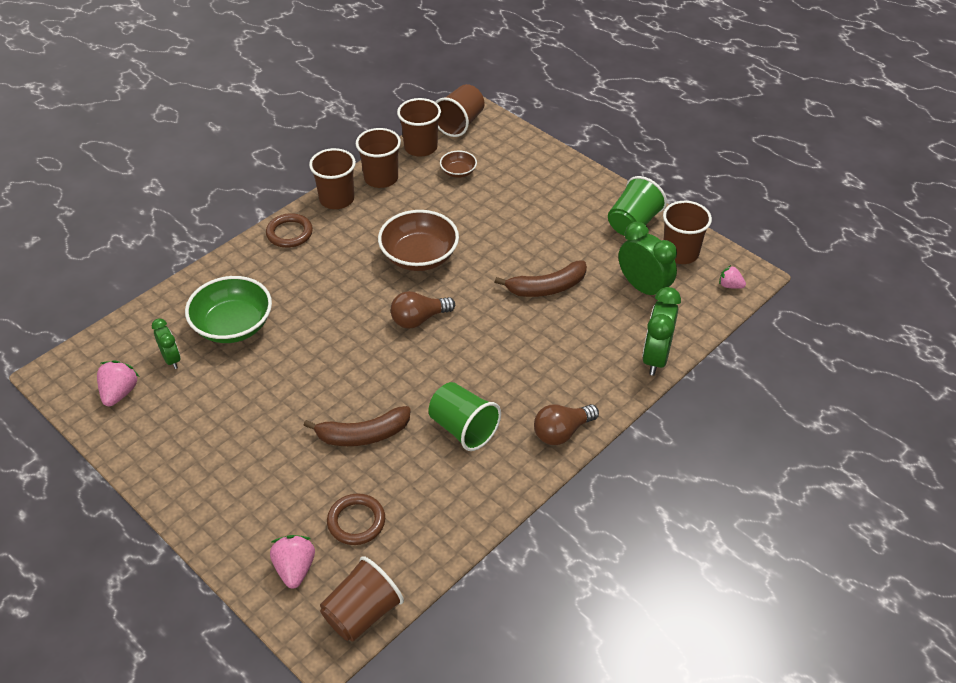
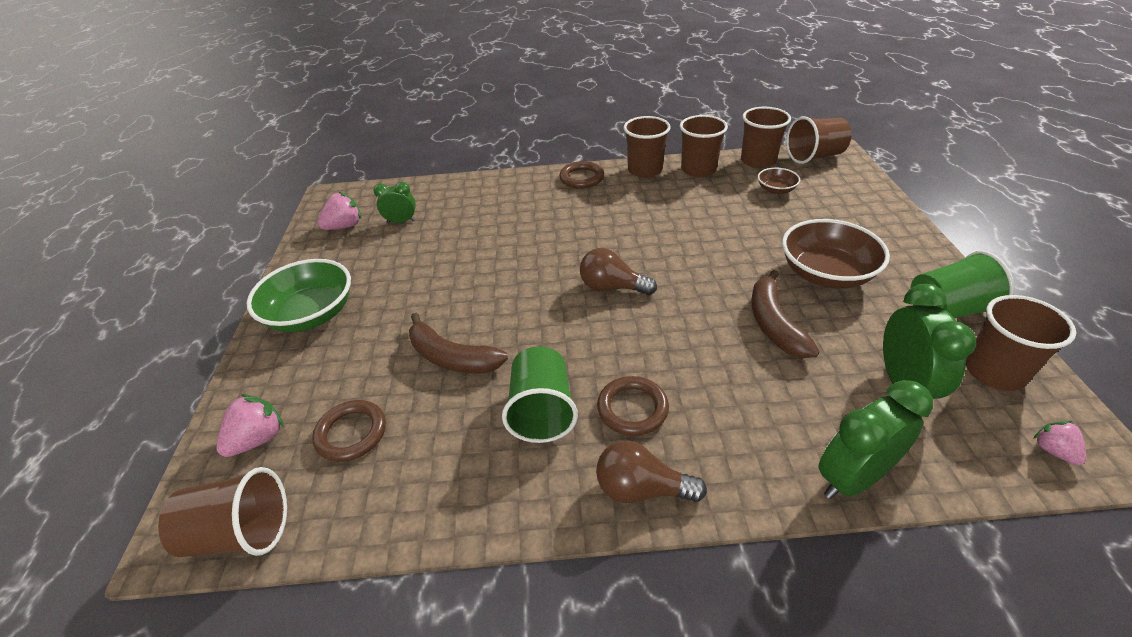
camera: 45 degrees right, 5 degrees down
(171, 359) = (401, 221): green clock -> green clock turned 105 degrees counterclockwise
(233, 326) = (466, 220): green bowl -> green bowl (311, 314)
(419, 256) = (668, 238): brown bowl -> brown bowl (826, 274)
(514, 392) = (632, 408): none -> brown ring
(547, 288) = (774, 324): brown banana -> brown banana turned 60 degrees clockwise

